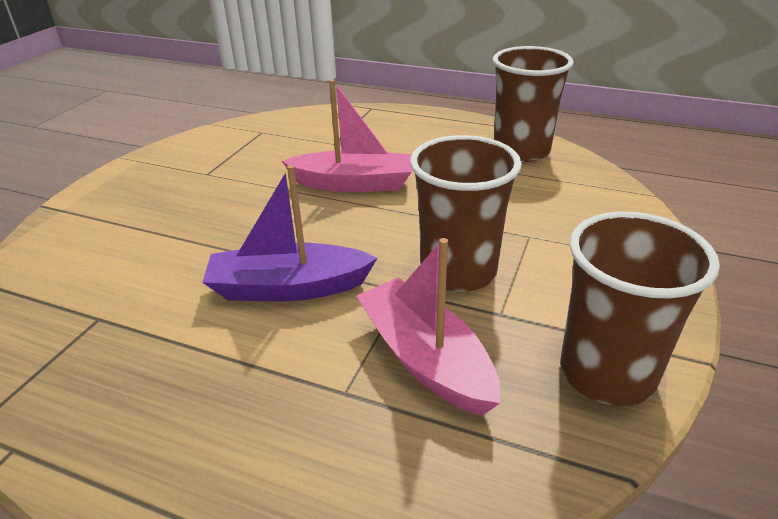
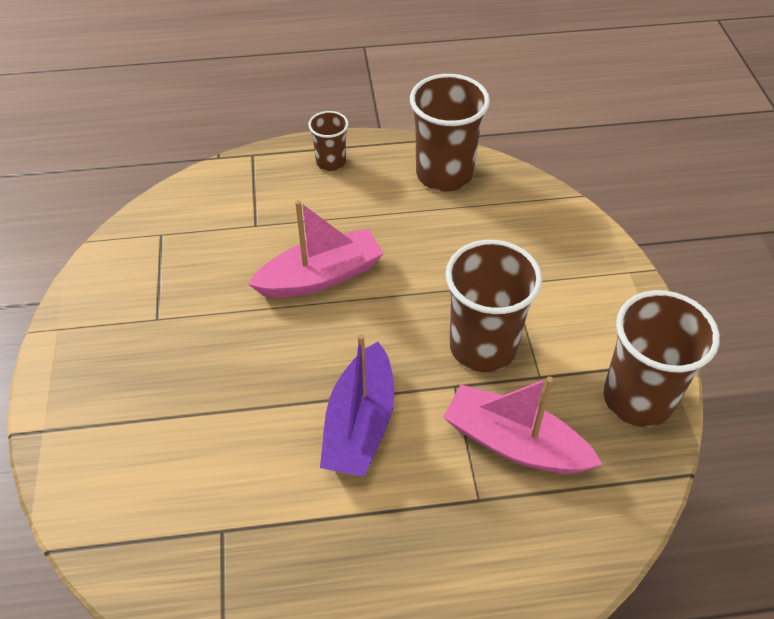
camera: 30 degrees left, 15 degrees up
(288, 288) = (360, 424): purple boat -> purple boat turned 45 degrees counterclockwise
(428, 124) = (331, 162): none -> brown cup

